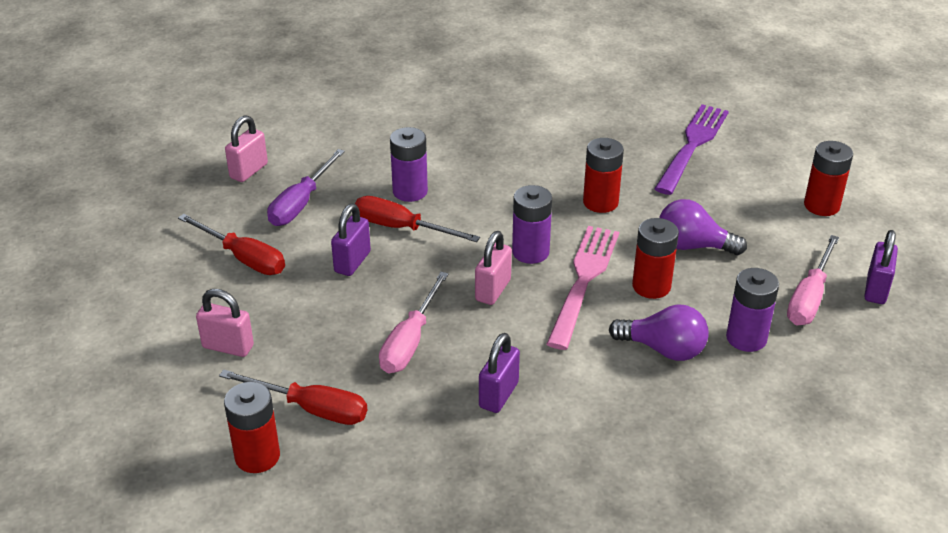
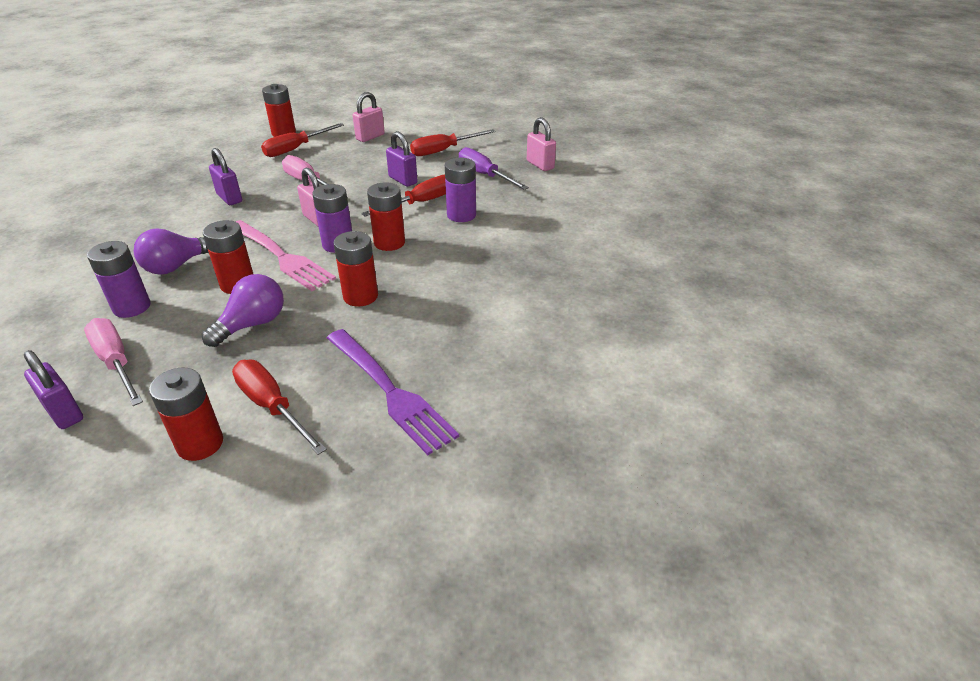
camera: 115 degrees right, 0 degrees up
(500, 219) = (389, 243): none -> red battery
(760, 190) = (272, 406): none -> red screwdriver

